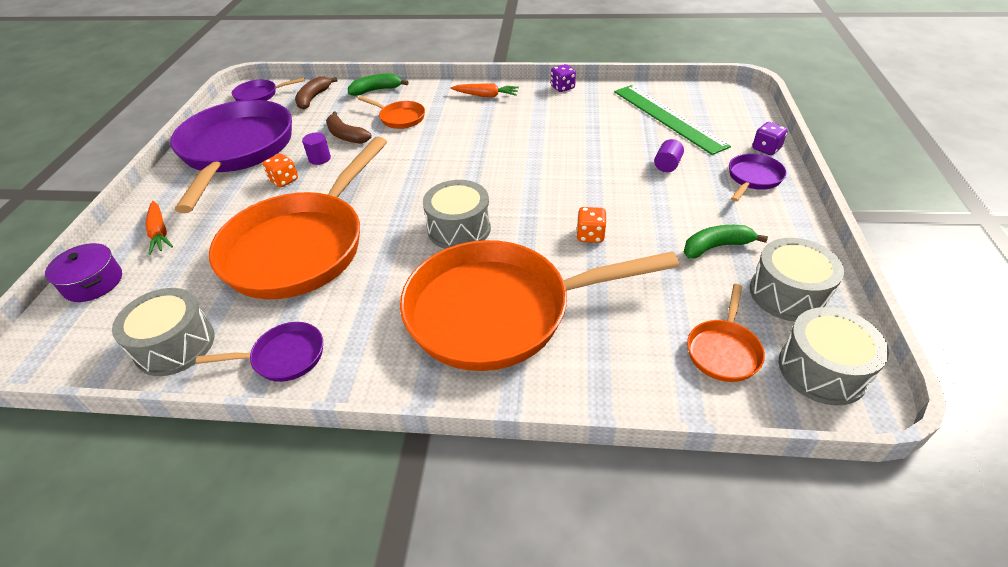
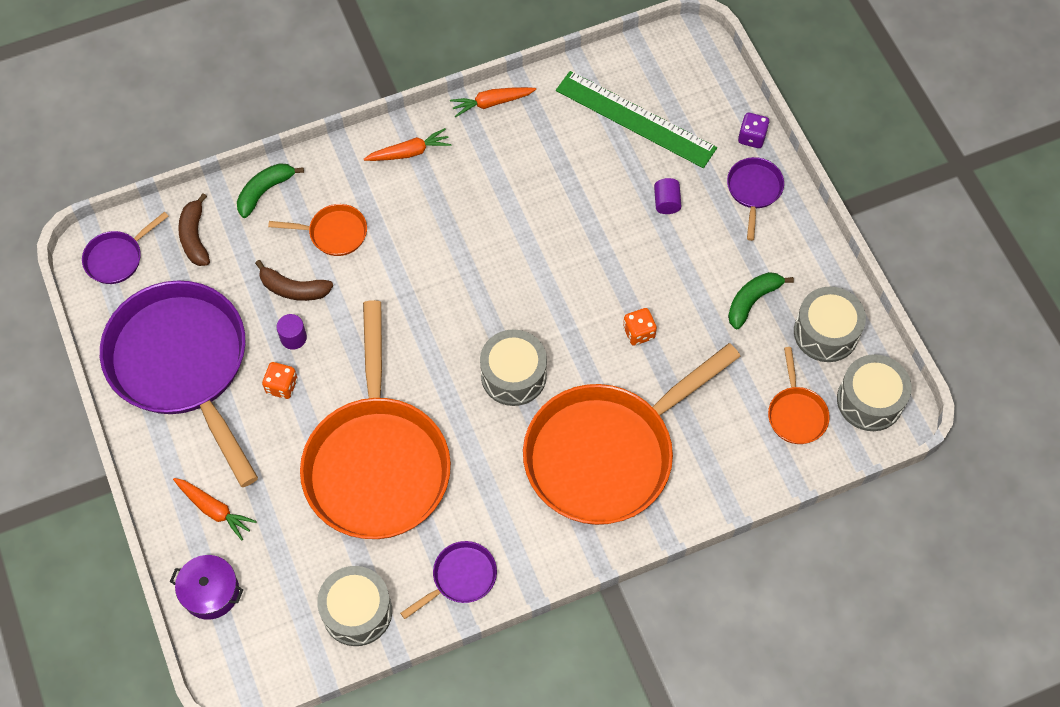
camera: 30 degrees left, 20 degrees up
(562, 87) = (491, 103): purple dice -> orange carrot

